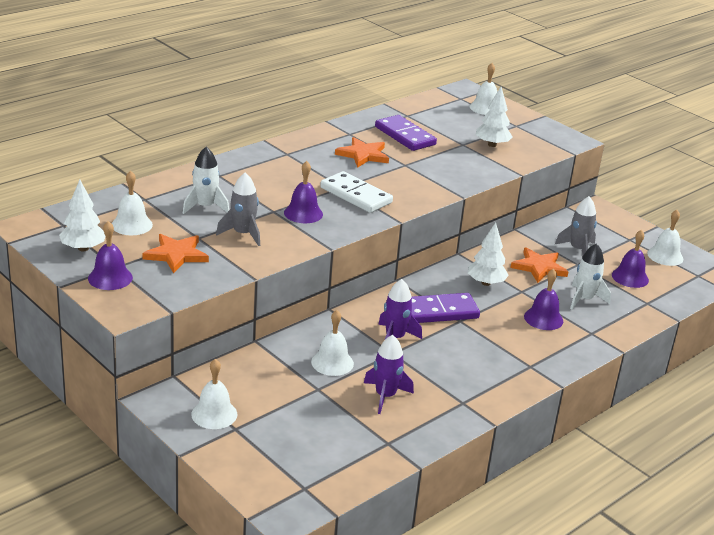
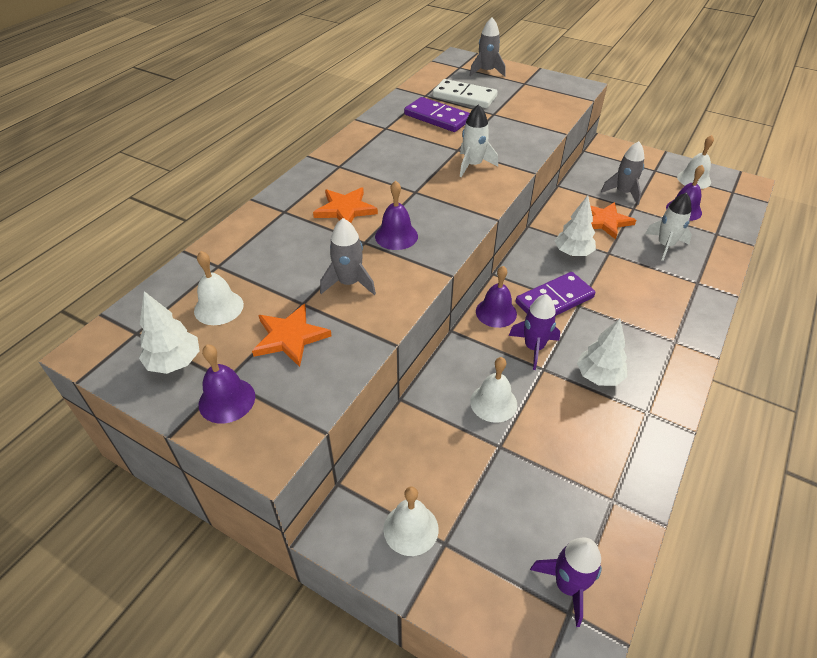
camera: 15 degrees left, 15 degrees up
(205, 207) = (290, 257): white rocket -> white rocket (473, 165)
(355, 195) = (434, 198): white domino -> white domino (464, 97)
(363, 155) = (412, 148): orange star -> orange star (345, 210)
(385, 396) = (571, 431): purple rocket -> purple rocket (567, 585)
(485, 108) = (486, 71): white bell -> grey rocket
(492, 145) = (519, 108): white tree -> white tree (599, 376)
(543, 318) = (647, 279): purple bell -> purple bell (496, 312)

